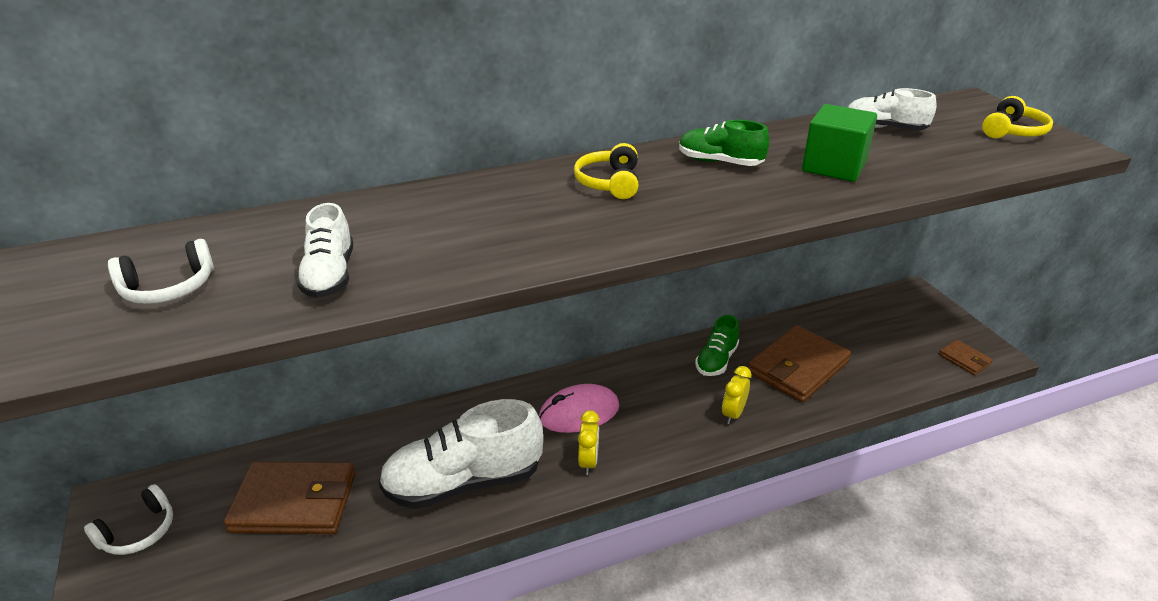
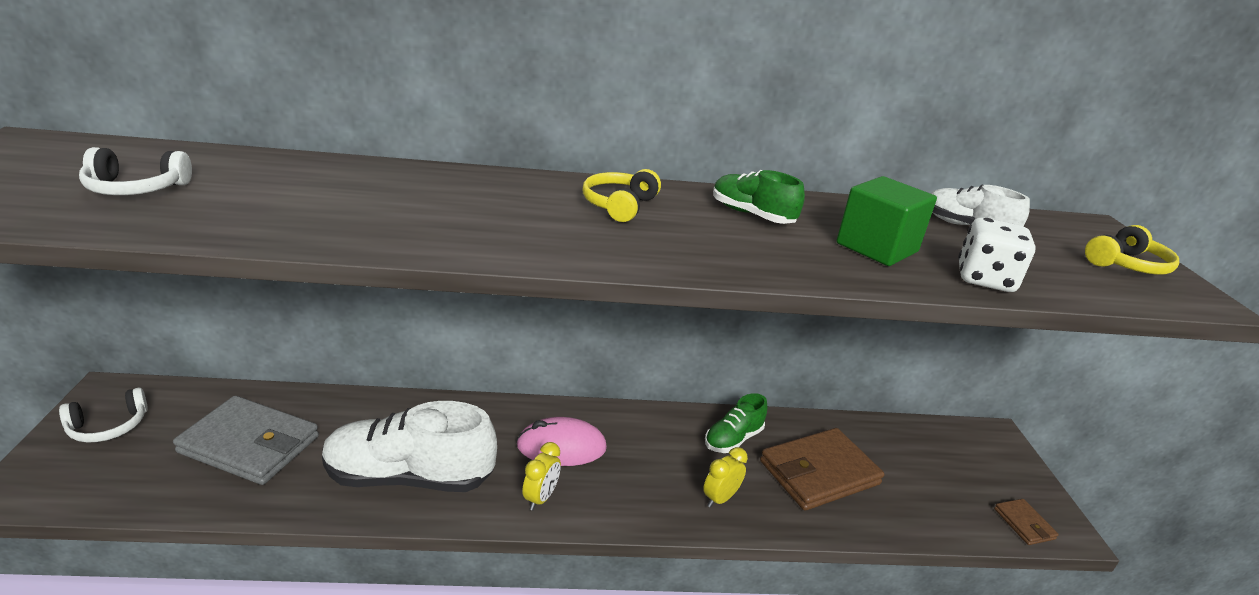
camera: 15 degrees right, 5 degrees down
(294, 502) = (250, 444): brown wallet -> grey wallet
(330, 275) = (278, 214): white shoe -> none
(927, 173) = (985, 279): none -> white dice

